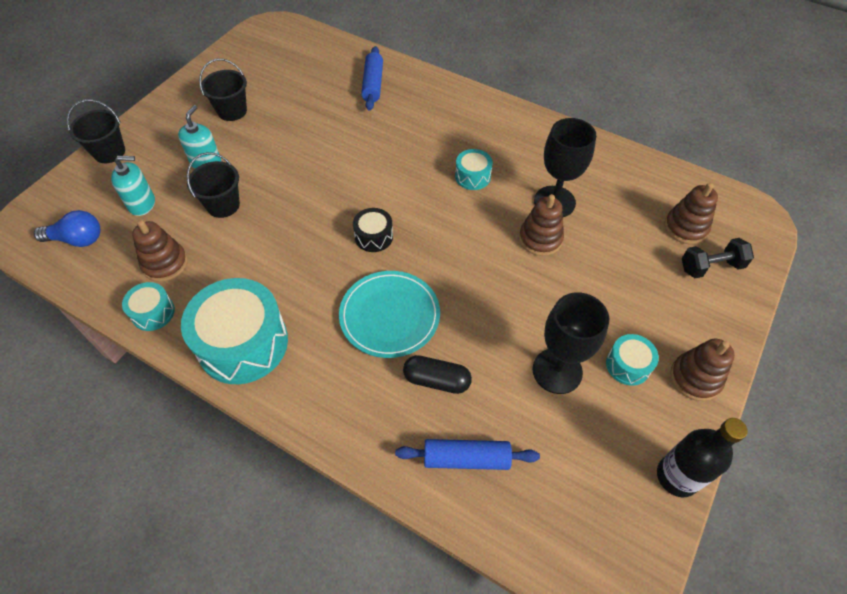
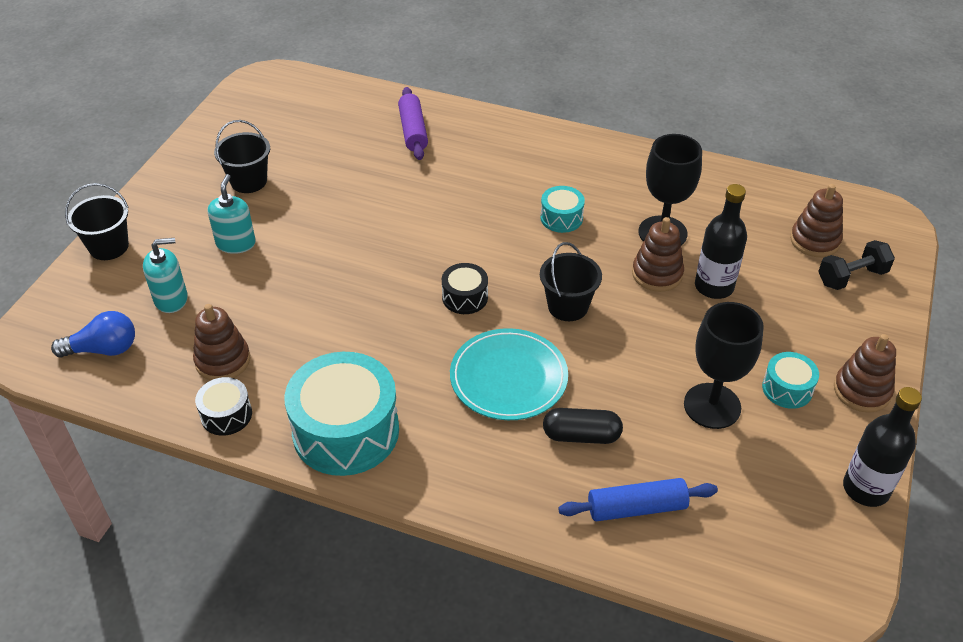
camera: 10 degrees left, 10 degrees down
(153, 312) = (226, 415): turquoise drum -> black drum
(223, 205) = (272, 287): black bucket -> black bucket (568, 306)
(373, 84) = (413, 131): blue rolling pin -> purple rolling pin
(586, 258) = (714, 287): none -> black bottle

